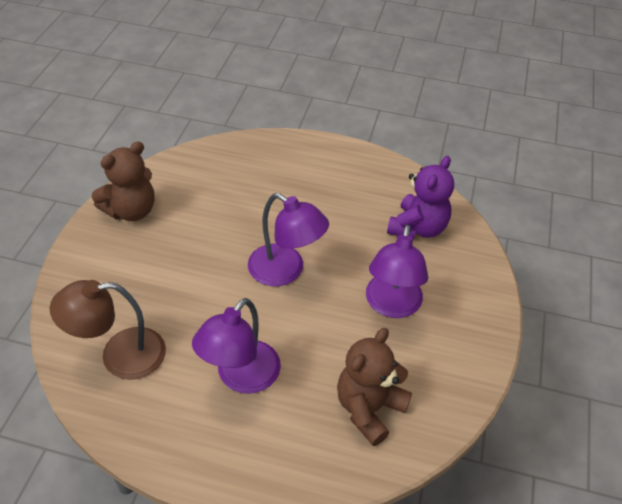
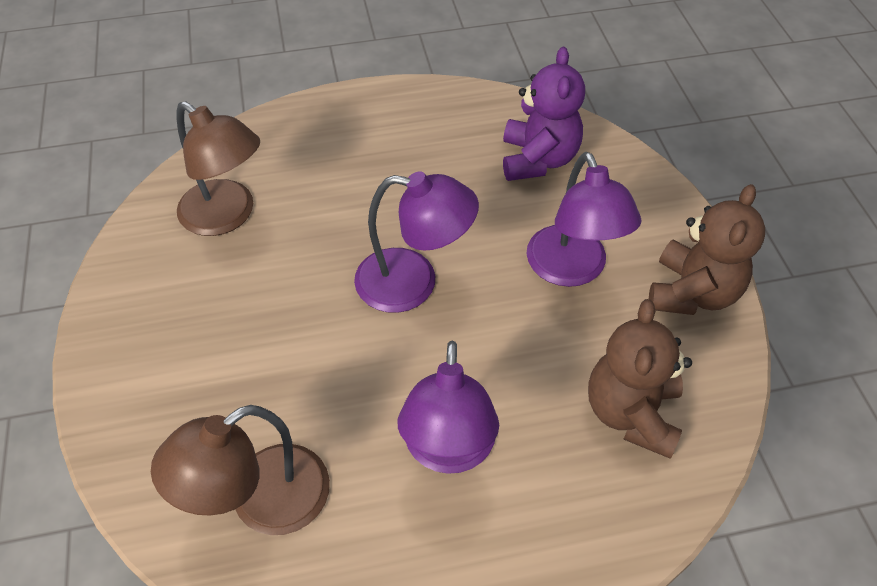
camera: 25 degrees left, 5 degrees up
(131, 210) = (145, 289): brown teddy bear -> brown teddy bear (692, 293)
(202, 187) = (227, 216): none -> brown lamp

